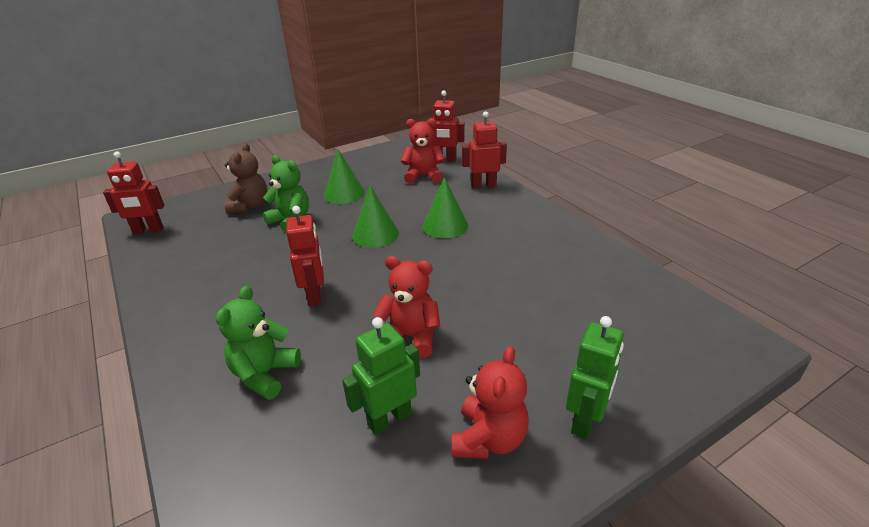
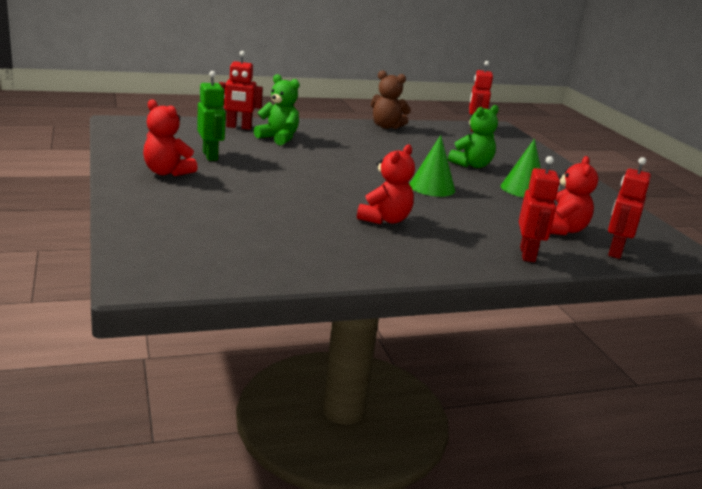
camera: 100 degrees right, 10 degrees down
(250, 206) = (505, 156): brown teddy bear -> brown teddy bear (386, 126)
(315, 295) = (350, 157): red robot -> red robot (238, 127)
(410, 337) = (278, 173): red teddy bear -> red teddy bear (385, 219)
(445, 226) = (434, 215): green cone -> none
(585, 420) = (147, 197): green robot -> none

